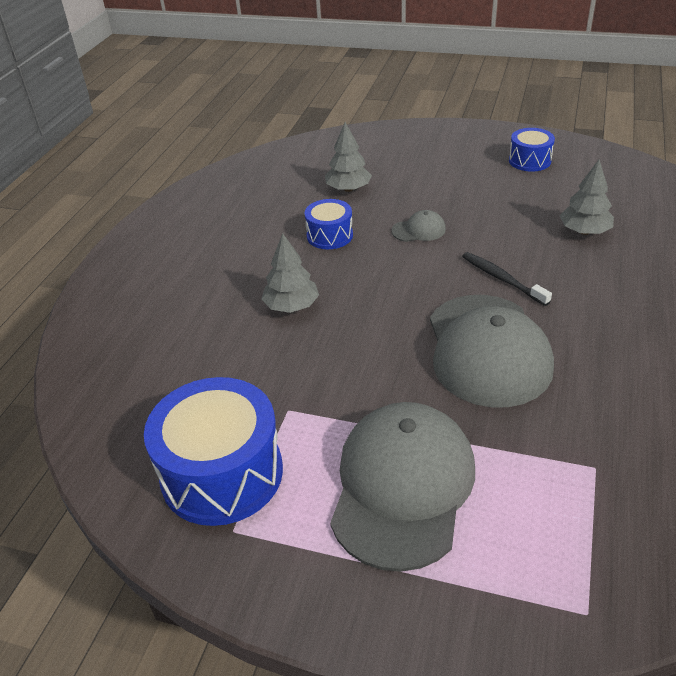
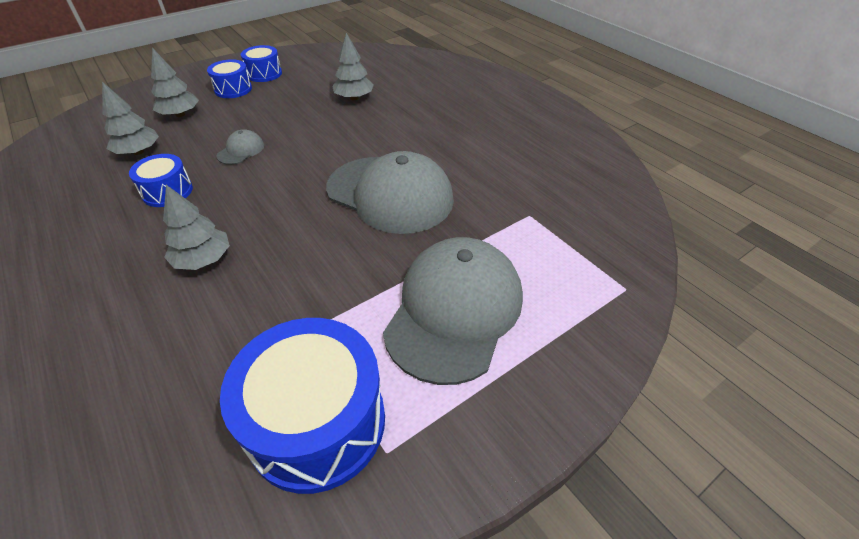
camera: 55 degrees left, 5 degrees up
(402, 486) = (454, 311): grey cap -> grey cap turned 60 degrees clockwise
(413, 169) = (180, 114): none -> grey tree
(482, 164) = (233, 89): none -> blue drum
(502, 279) = (342, 149): black toothbrush -> none

